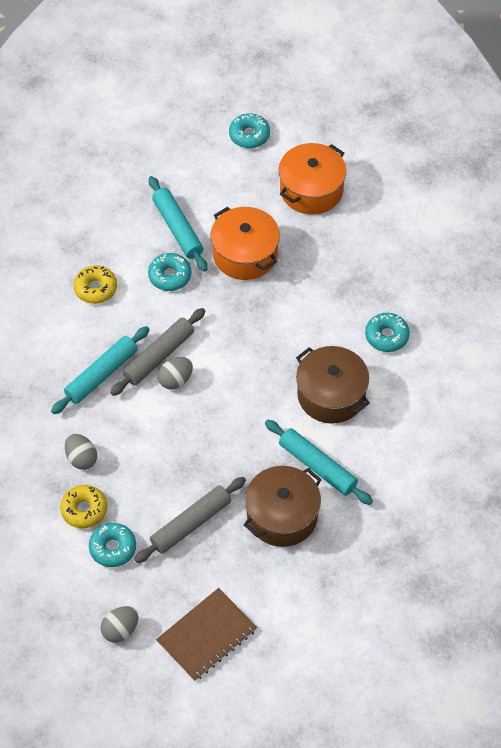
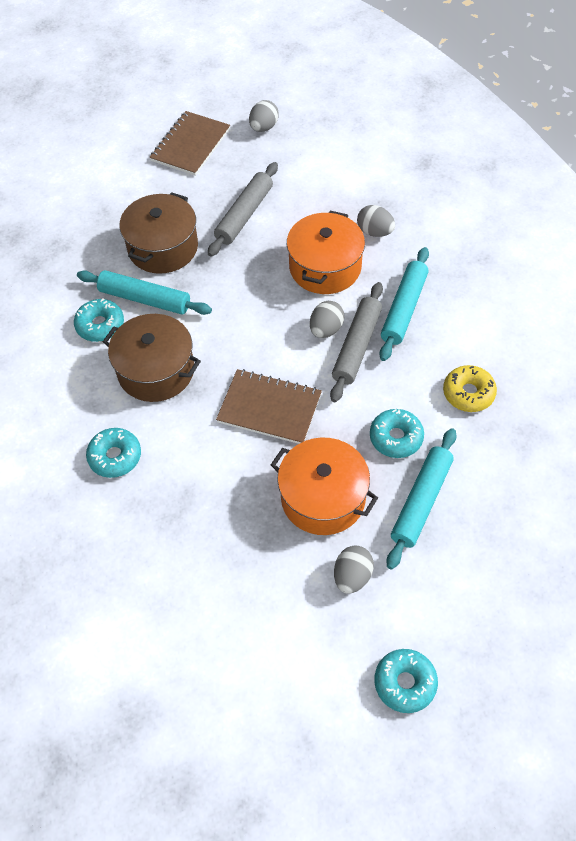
camera: 160 degrees right, 0 degrees up
(84, 510) = (346, 195): yellow donut -> none
(113, 548) = (303, 176): turquoise donut -> turquoise donut (100, 325)
(178, 228) = (421, 501): turquoise rolling pin -> turquoise rolling pin turned 75 degrees clockwise
(250, 200) = (352, 576): none -> grey egg
(253, 331) = (269, 408): none -> brown notebook
(311, 190) = (280, 624): orange pot -> orange pot (325, 267)

